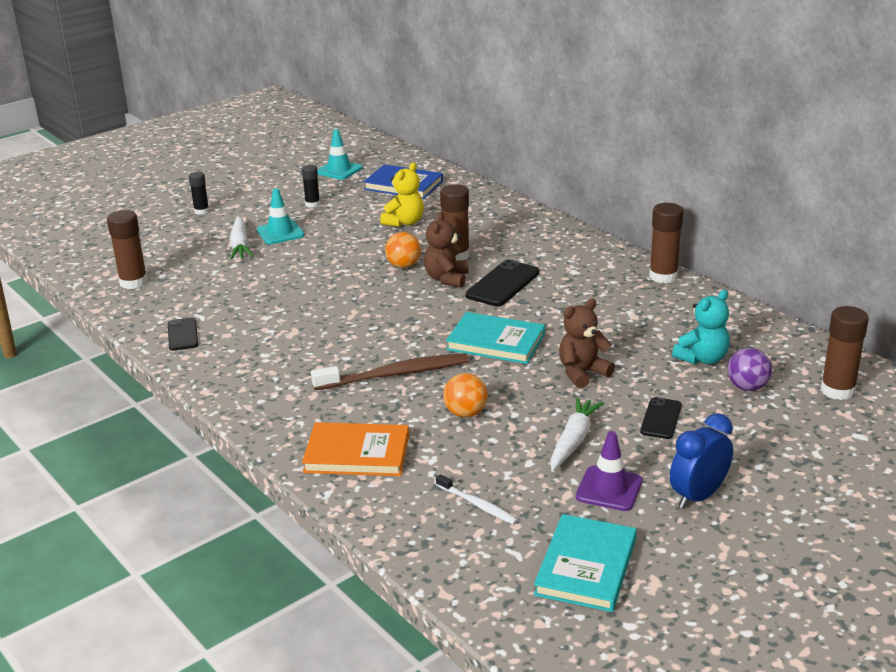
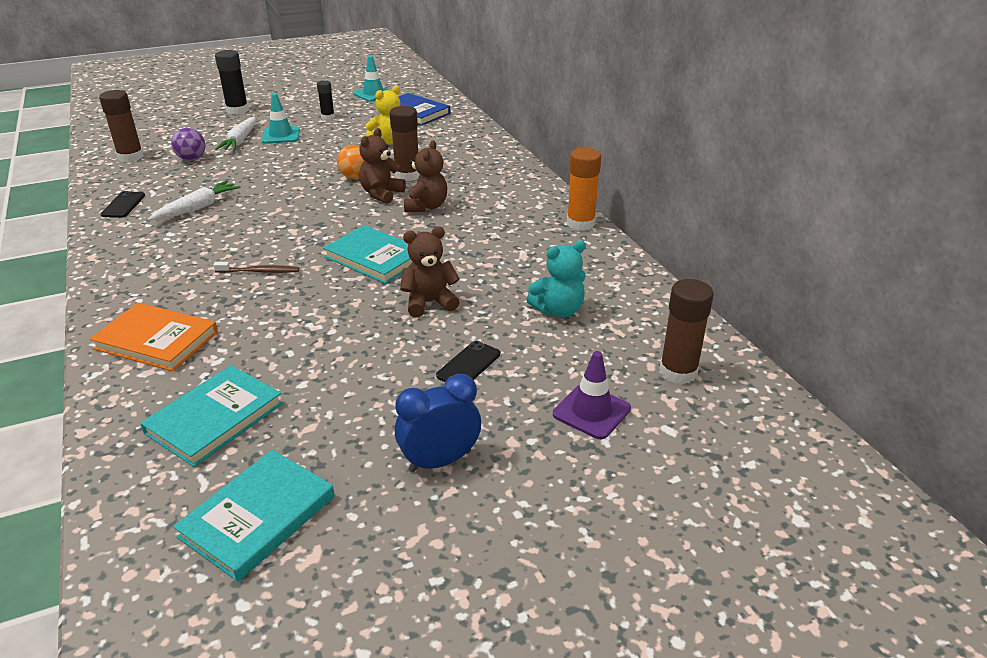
camera: 15 degrees right, 5 degrees up
(201, 211) = (237, 110): black glue stick -> black glue stick, size x1.65
(394, 374) = (259, 271): brown toothbrush -> brown toothbrush, size x0.54
(465, 413) = (288, 321): orange ball -> none
(477, 505) = (214, 418): white toothbrush -> turquoise book
(502, 284) = (426, 206): black phone -> brown teddy bear
(573, 440) = (364, 370): white carrot -> white carrot (197, 208)
(609, 489) = (355, 431): purple traffic cone -> purple traffic cone (591, 411)
(663, 276) = (580, 223): brown glue stick -> orange glue stick
(747, 387) = (582, 349): purple ball -> purple ball (192, 159)

